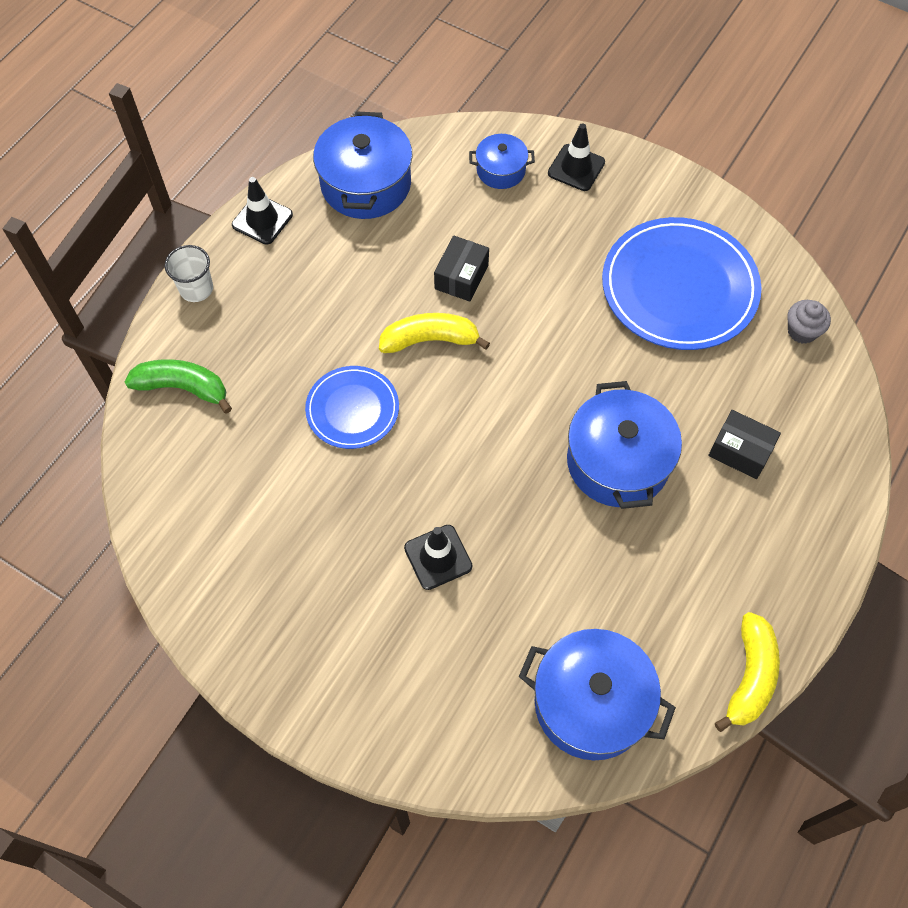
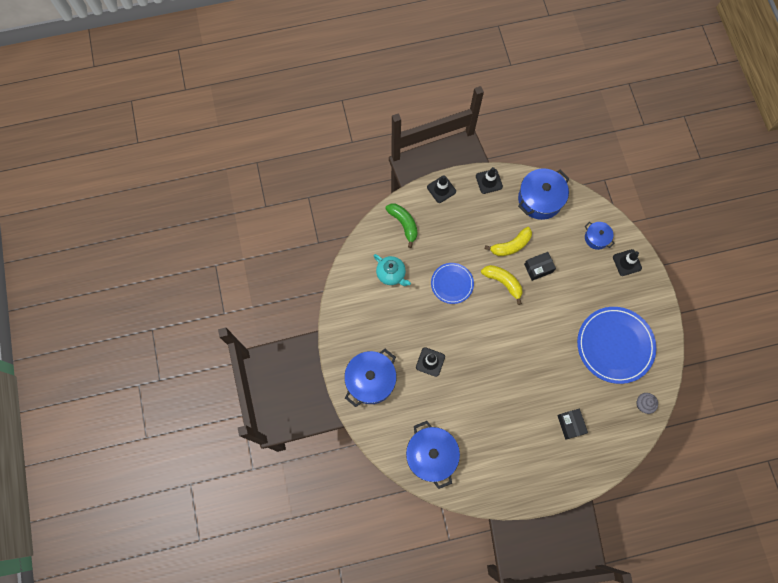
camera: 45 degrees right, 10 degrees up
(196, 289) = (441, 189): white cup -> black traffic cone
(237, 480) = (391, 274): none -> turquoise teapot
(618, 461) = (523, 387): blue pot -> blue pot (371, 380)
(749, 676) = (490, 498): yellow banana -> yellow banana (511, 245)

